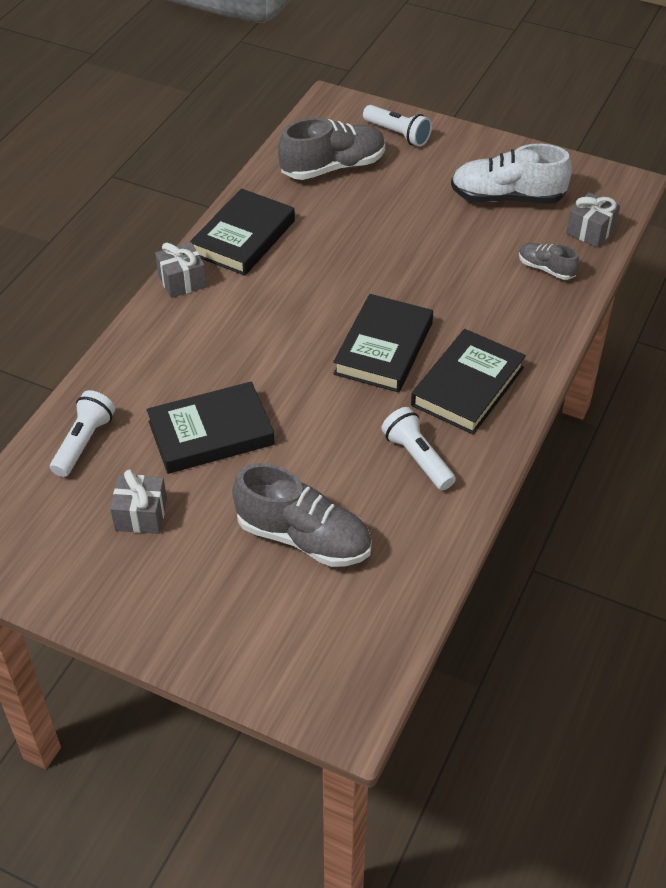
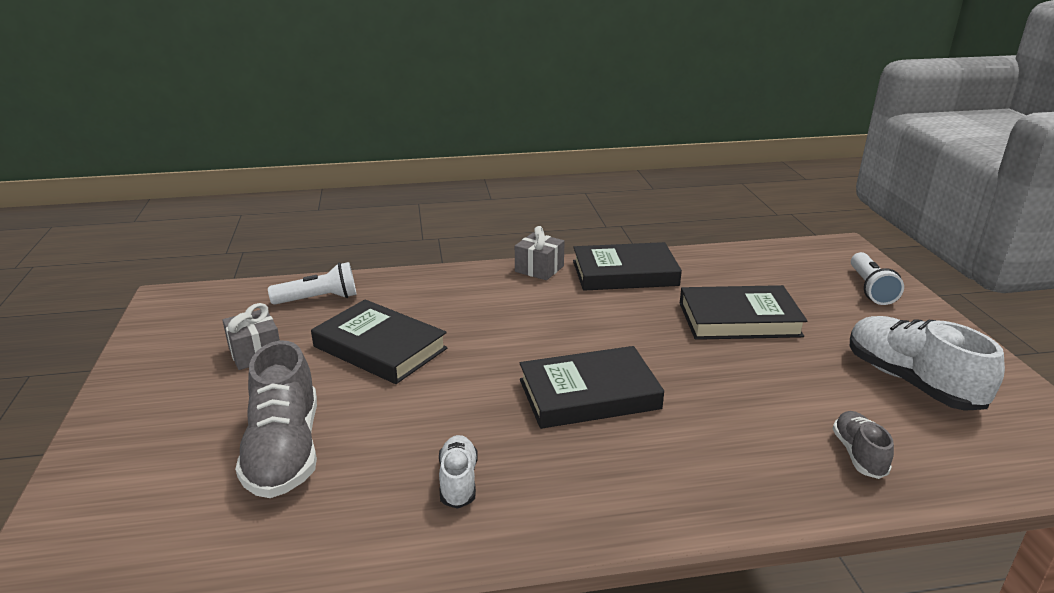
camera: 55 degrees right, 20 degrees down
(333, 167) = (771, 277): grey shoe -> none
(417, 458) = (458, 481): white flashlight -> white shoe
(467, 386) = (602, 473): black book -> black book (739, 319)
(590, 231) = (974, 463): grey gift -> none

